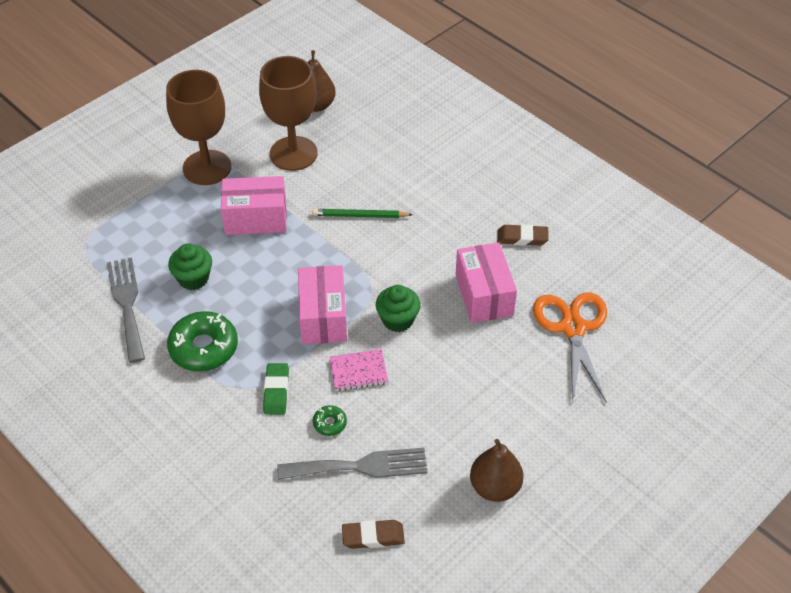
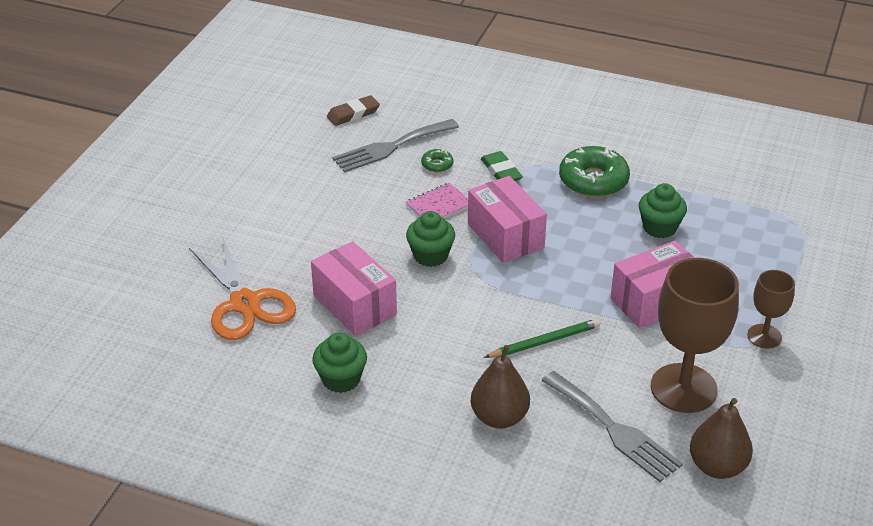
camera: 155 degrees right, 10 degrees down
(127, 304) = (697, 190): grey fork -> grey fork (614, 429)
(207, 168) = (764, 336): brown goblet -> brown goblet, size x0.53
(495, 487) = (270, 166): brown pear -> brown pear (499, 417)
(522, 238) = (341, 379): brown eraser -> green cupcake

